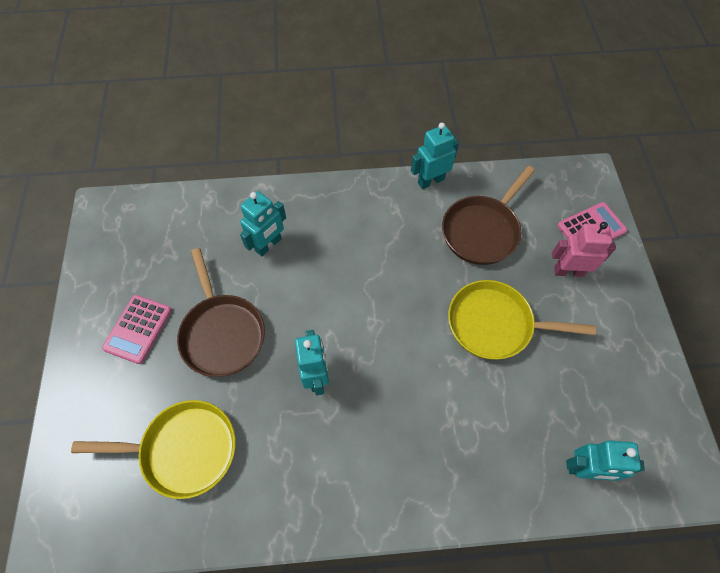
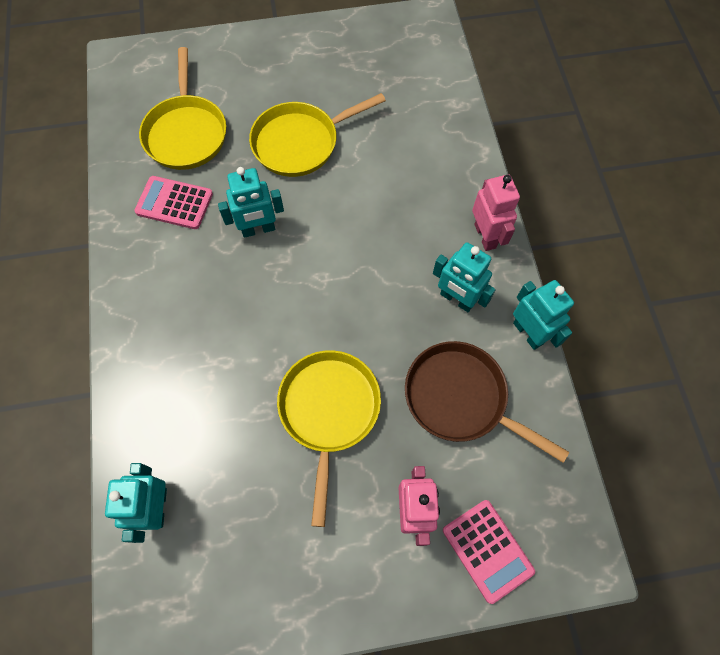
camera: 85 degrees right, 5 degrees up
(138, 329) = (300, 76): pink calculator -> pink calculator (174, 203)
(222, 332) = (301, 142): brown pan -> yellow pan
(268, 245) = (406, 167): turquoise robot -> turquoise robot (456, 299)
(345, 196) = (485, 236): none -> pink robot

